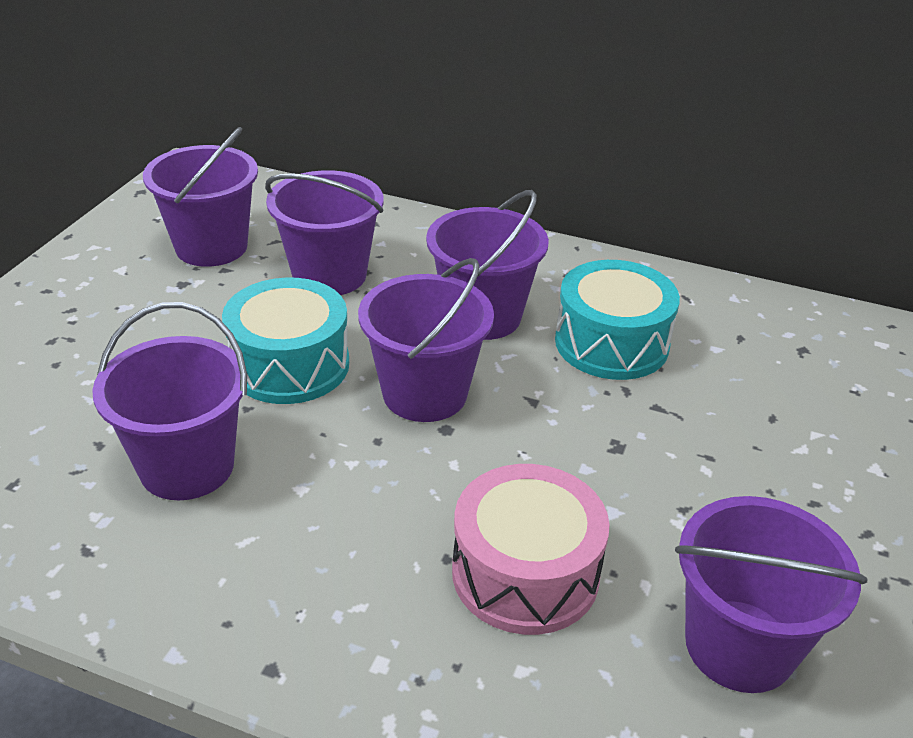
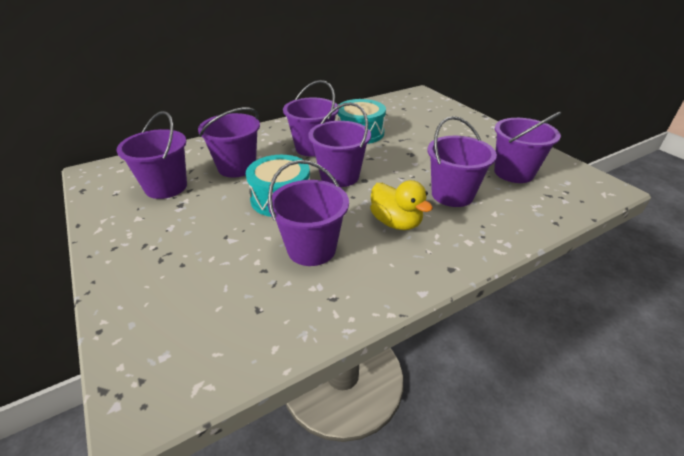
camera: 50 degrees left, 0 degrees up
(348, 532) = (396, 222): none -> yellow duck
(525, 573) = (452, 195): pink drum -> purple bucket

